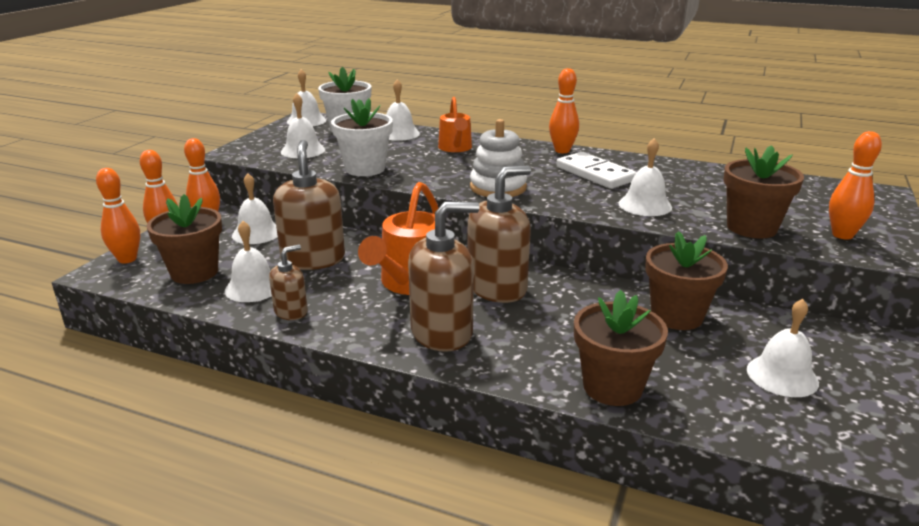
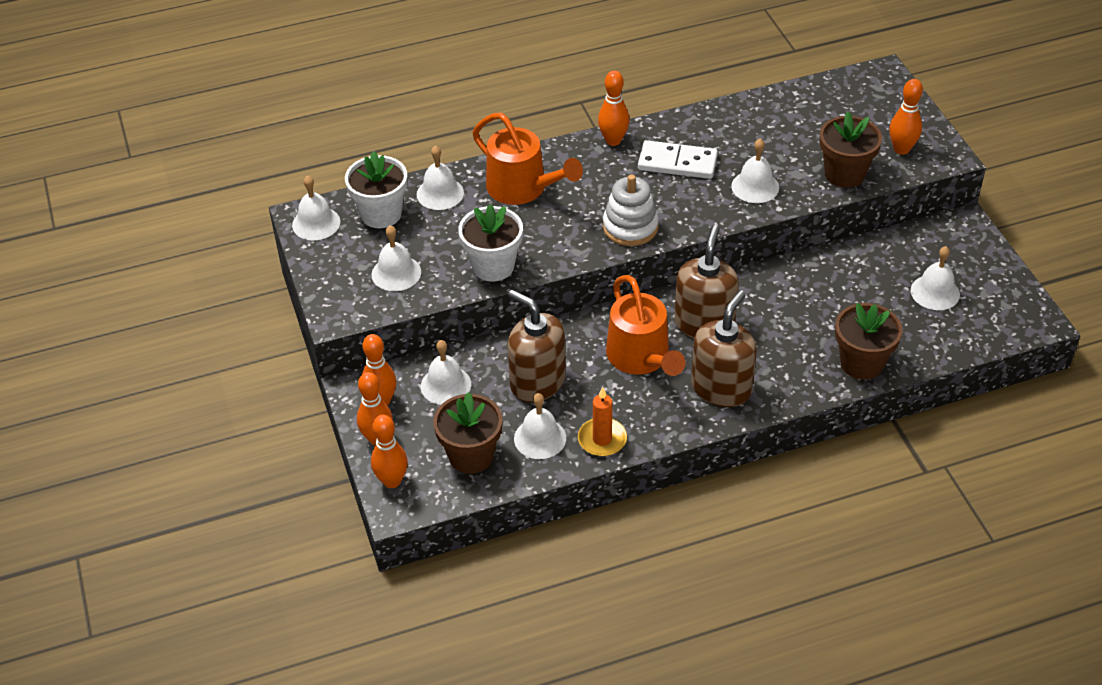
camera: 40 degrees left, 20 degrees up
(291, 312) = (602, 439): brown soap dispenser -> orange candle
(455, 148) = (523, 188): orange watering can -> orange watering can, size x1.59
(676, 316) = (838, 276): brown flower pot -> none

